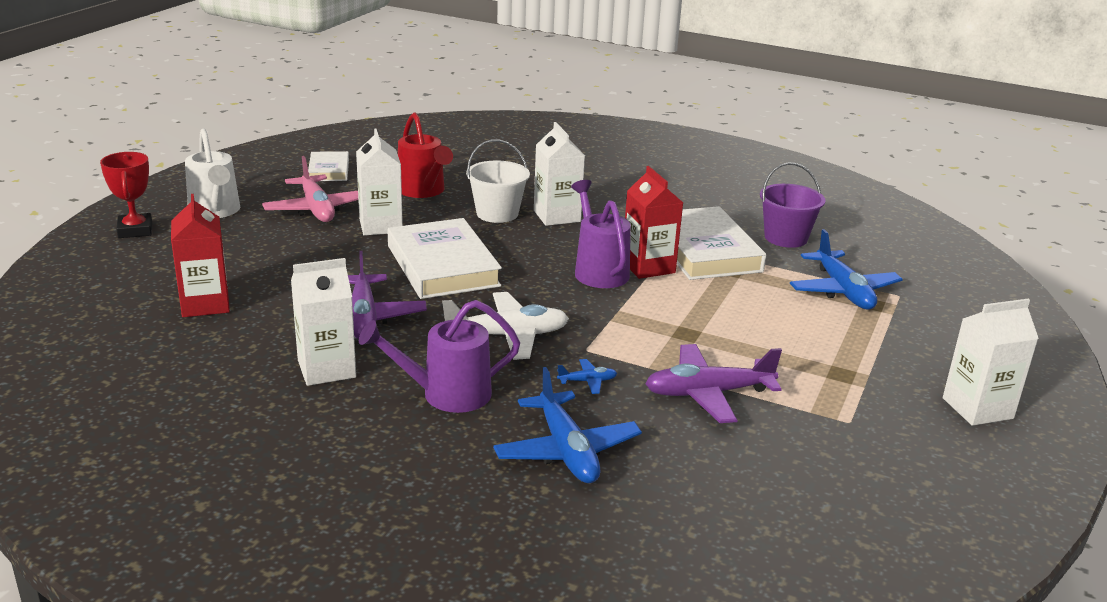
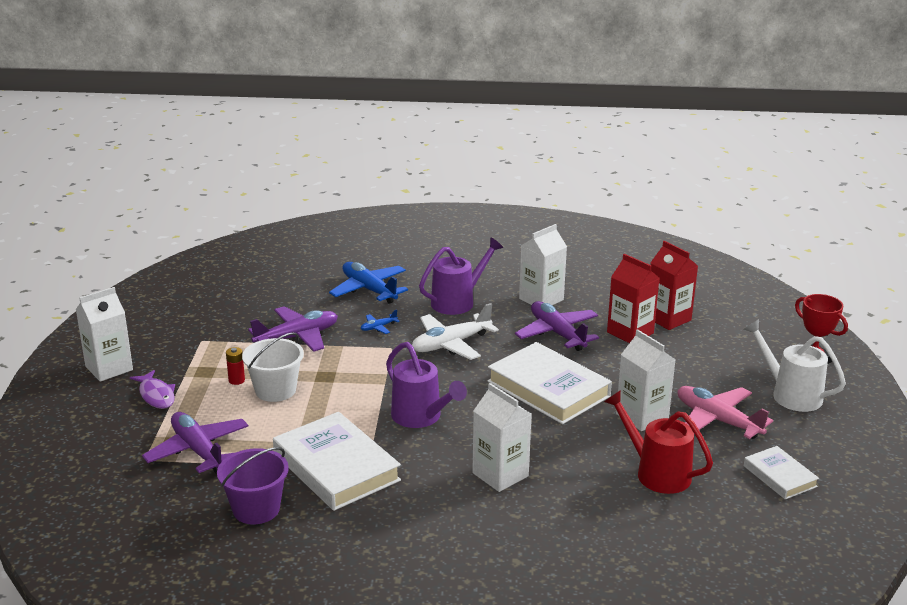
camera: 160 degrees right, 0 degrees up
(497, 213) = (558, 461): white bucket -> white bucket (275, 390)
(648, 267) = (380, 432): red carton -> red carton (630, 332)
(799, 353) = (236, 380): none -> red battery
(843, 291) = (198, 451): blue plane -> purple plane
(901, 357) = (156, 395): none -> purple fish

